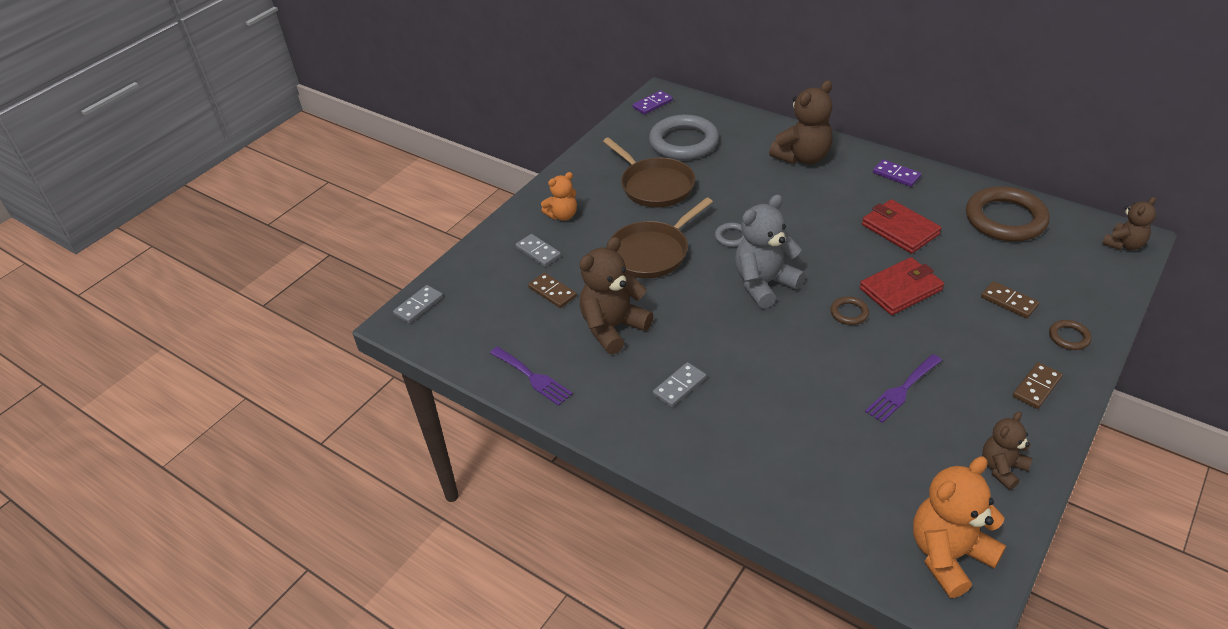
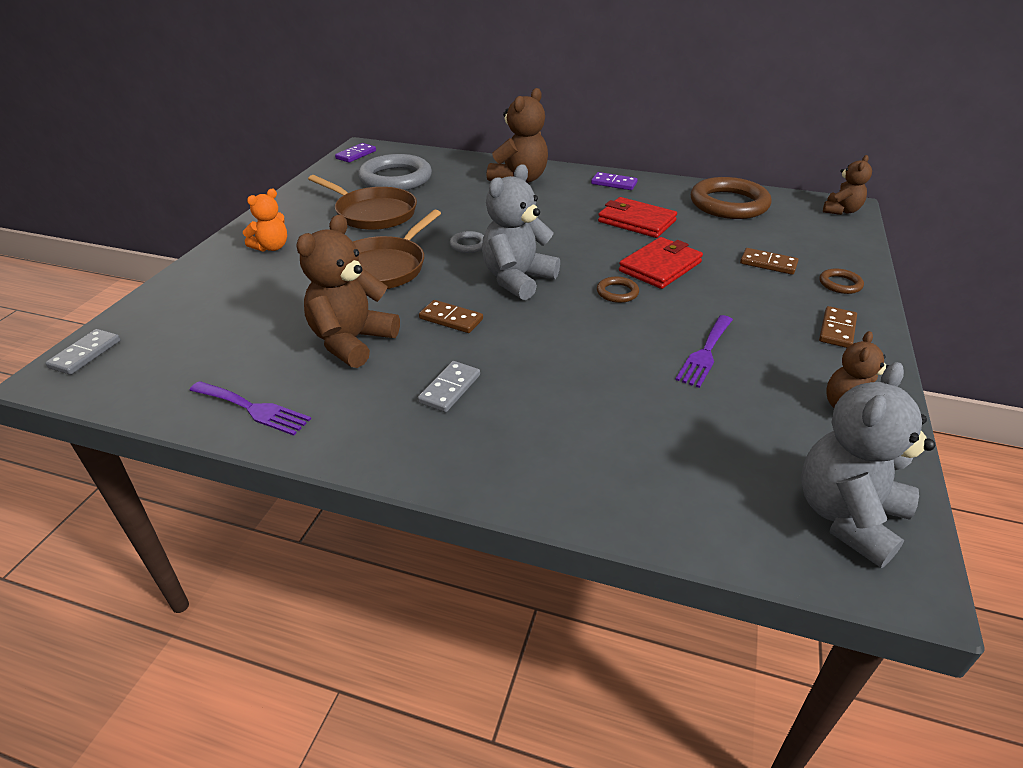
camera: 20 degrees left, 5 degrees down
(538, 252) = (245, 282): grey domino -> none
(552, 292) = (268, 317): brown domino -> brown domino (451, 319)
(948, 555) = (847, 516): orange teddy bear -> grey teddy bear

